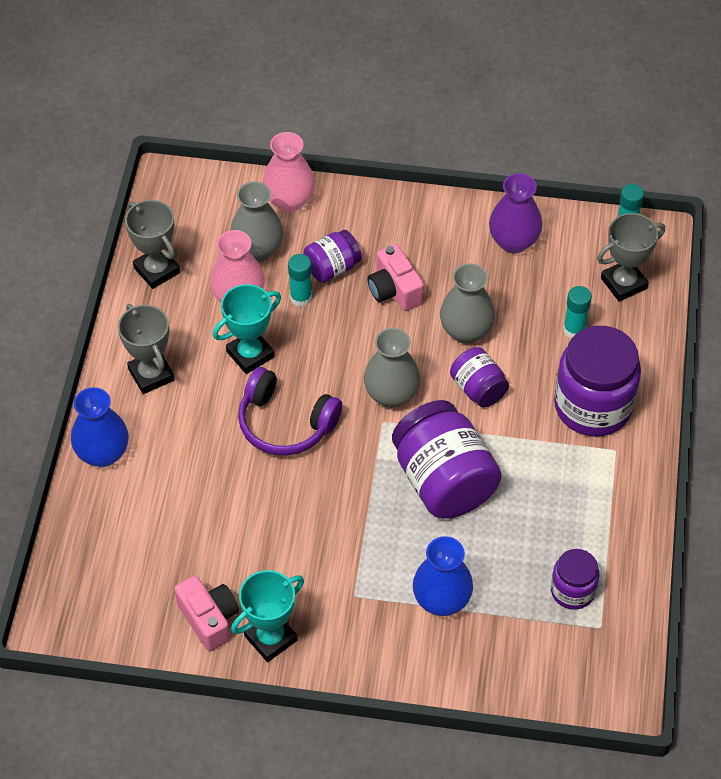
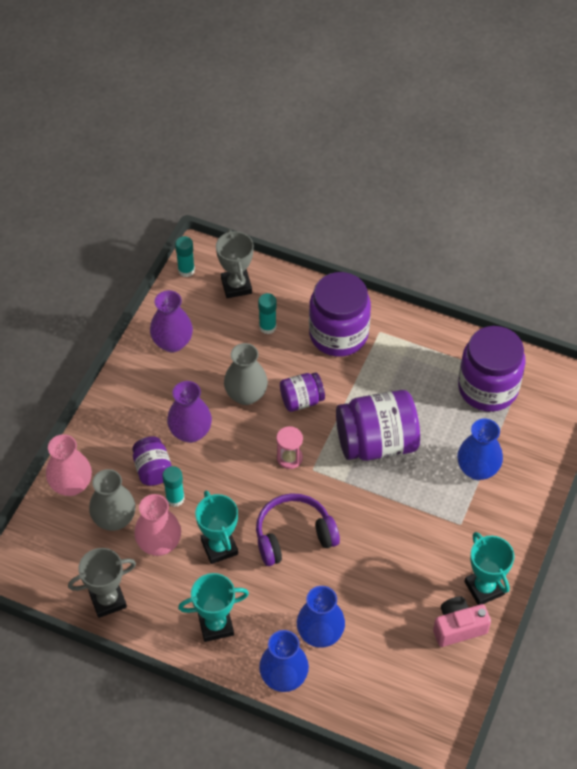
camera: 75 degrees left, 0 degrees up
(151, 375) = (216, 625): grey trophy -> turquoise trophy
(165, 477) = (320, 633): none -> blue vase
(285, 423) = (294, 536): purple headphones -> purple headphones turned 150 degrees counterclockwise
(391, 395) = (289, 458): grey vase -> pink hourglass
(394, 290) = (190, 432): pink camera -> purple vase
(572, 591) = (488, 388): purple jar -> purple jar, size x1.87

